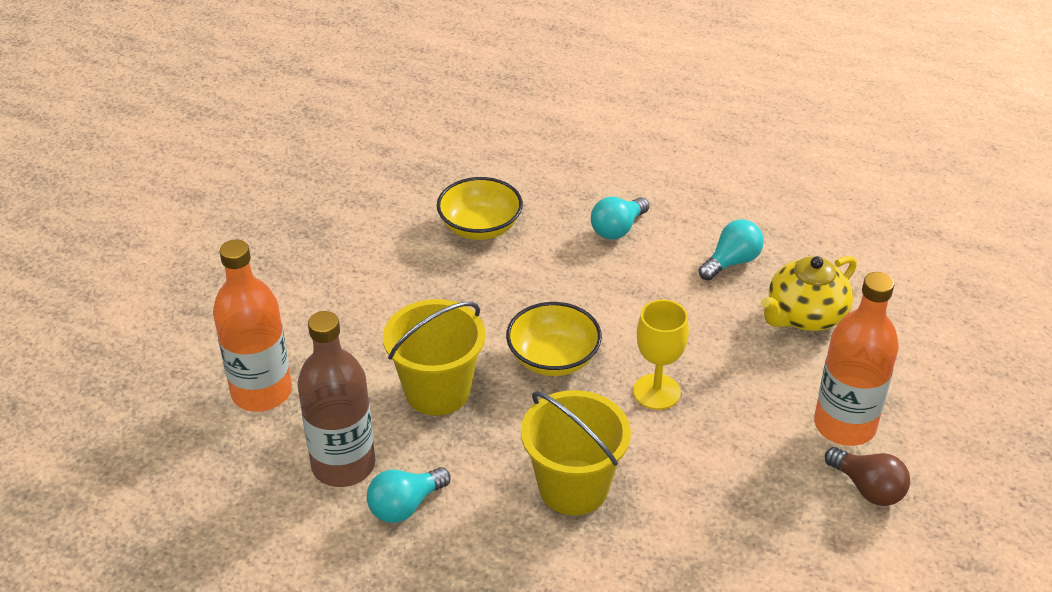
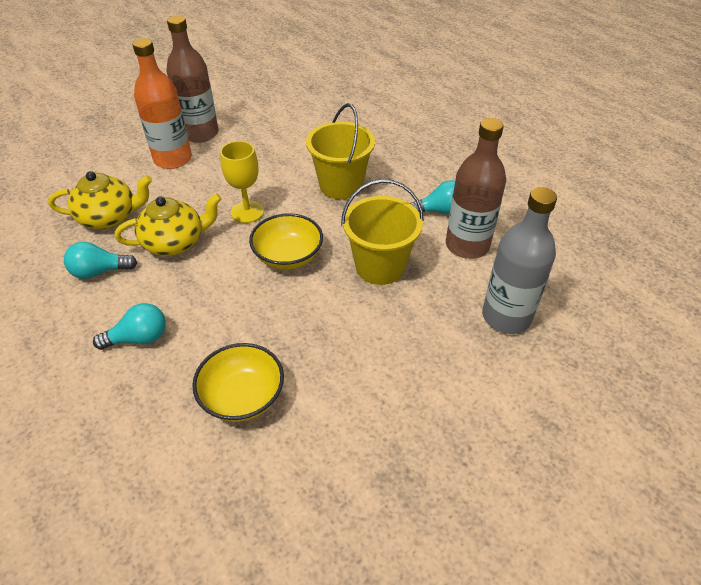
camera: 150 degrees left, 5 degrees up
(261, 392) = (506, 317): orange bottle -> grey bottle
(694, 320) = (175, 242): none -> yellow teapot
(868, 488) = (200, 133): brown light bulb -> brown bottle

